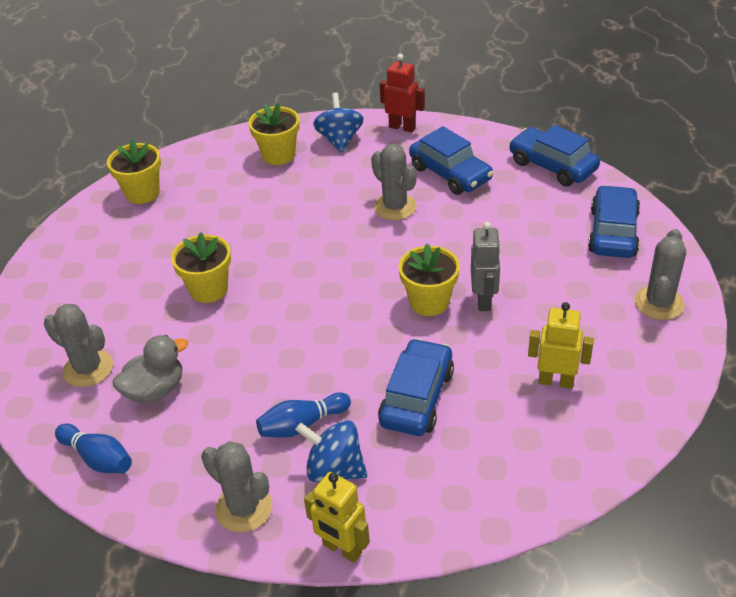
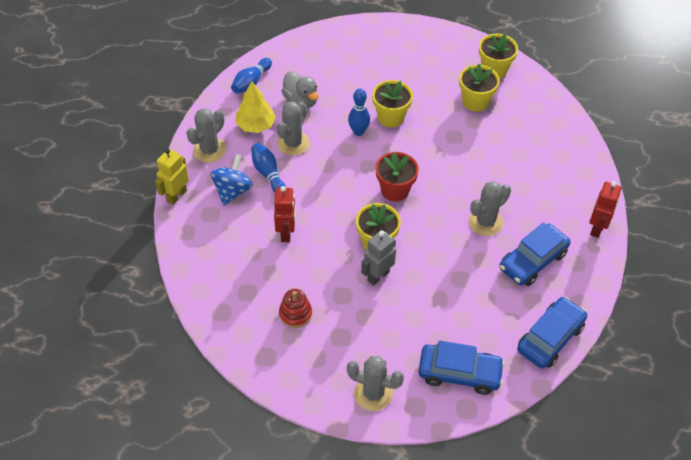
camera: 85 degrees right, 10 degrees up
(88, 368) = (320, 67): grey cactus -> grey cactus (293, 143)
(197, 446) = (255, 125): none -> yellow tree
(230, 322) = (358, 131): none -> blue bowling pin
(278, 155) = (548, 145): yellow flower pot -> yellow flower pot (475, 102)
(340, 140) = (573, 184): blue spinning top -> none
(341, 285) = (395, 190): none -> red flower pot
(416, 397) = (286, 233): blue car -> red robot
(484, 300) = (378, 276): grey robot -> grey robot turned 135 degrees clockwise
(556, 381) = (295, 314): yellow robot -> red stacking toy

